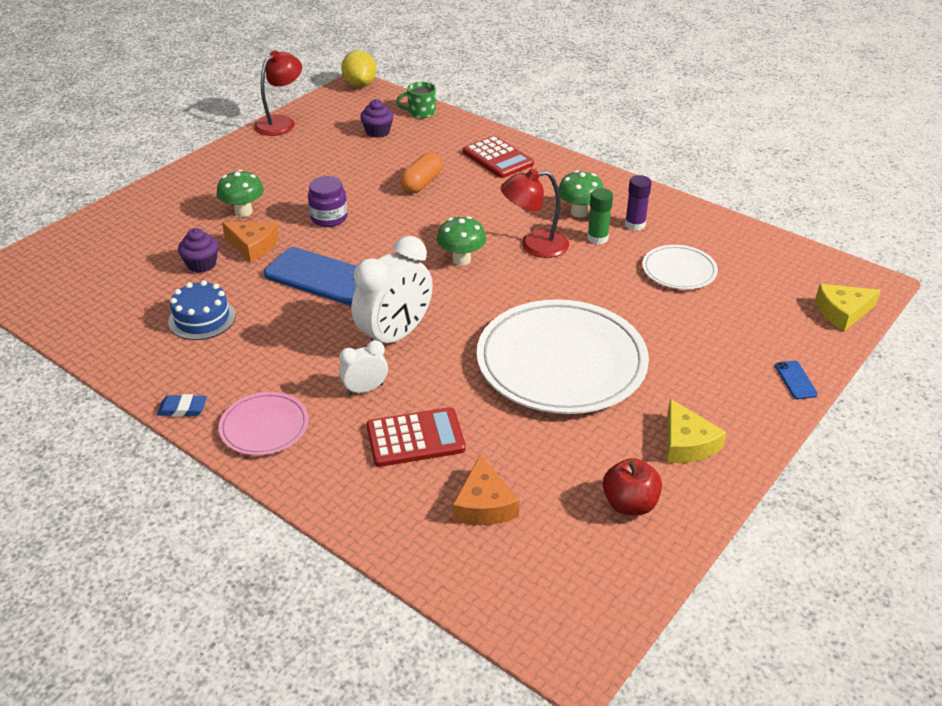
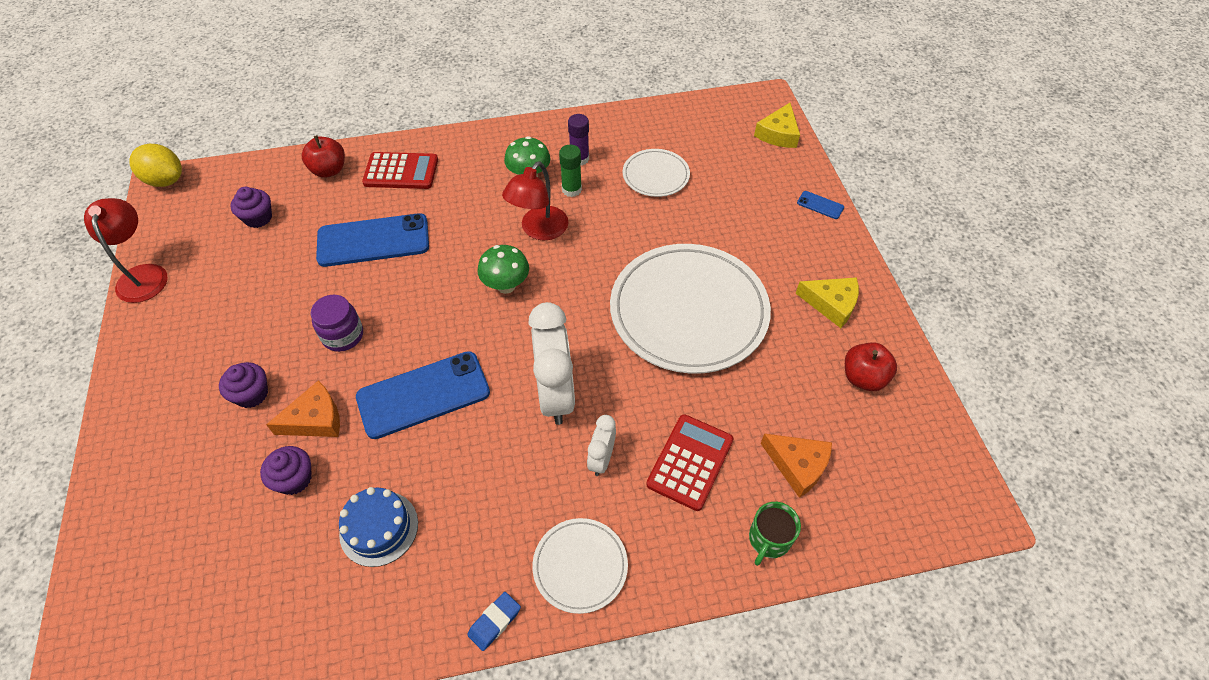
camera: 50 degrees left, 15 degrees up
(243, 212) = (252, 394): green mushroom -> purple cupcake
(264, 427) = (580, 566): pink plate -> white plate
(421, 112) = (269, 171): green mug -> green mug (769, 539)
(421, 183) = (373, 241): orange capsule -> blue phone
(455, 132) = (329, 170): none -> red apple

